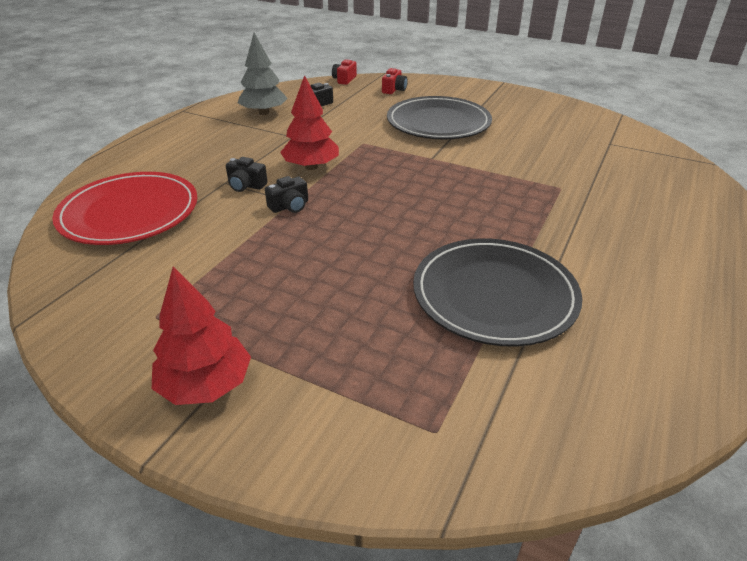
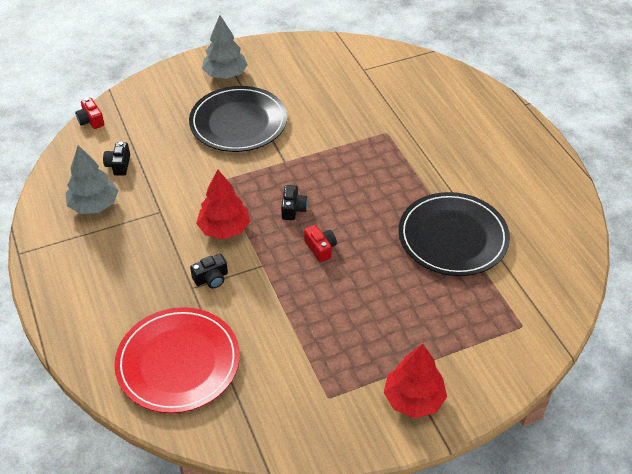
camera: 50 degrees left, 10 degrees up
(290, 206) = (267, 270): black camera -> black camera (293, 209)
(394, 90) = (151, 106): red camera -> red camera (320, 248)
(478, 97) = (225, 74): none -> grey tree

